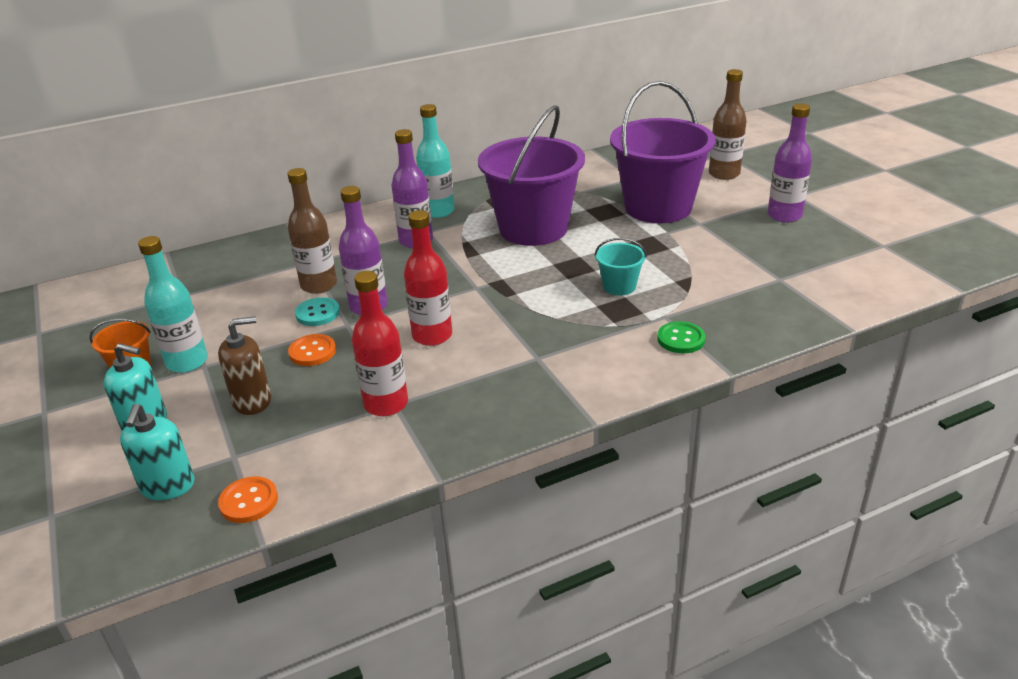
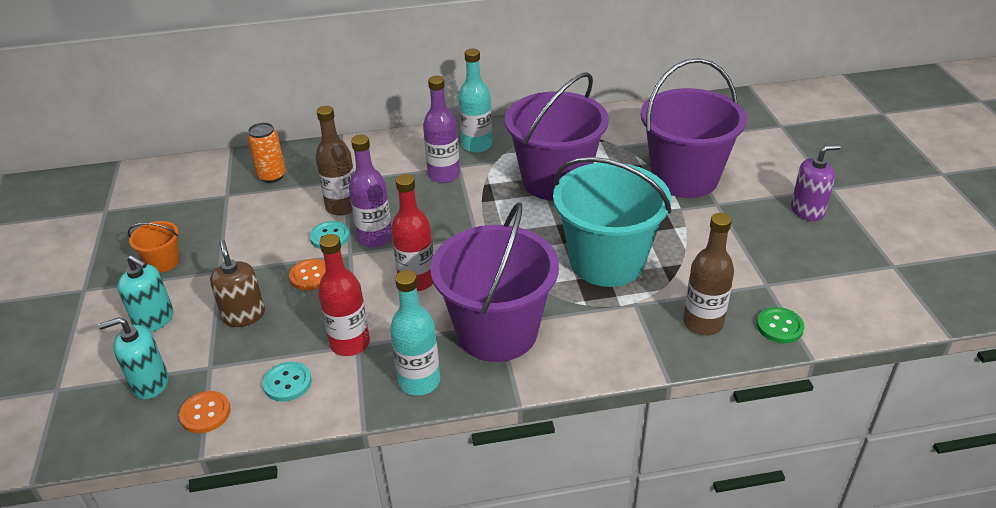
camera: 15 degrees right, 5 degrees up
(168, 486) = (150, 383): turquoise soap dispenser -> turquoise soap dispenser turned 60 degrees clockwise
(187, 362) = (207, 264): turquoise bottle -> turquoise bottle (419, 381)
(226, 270) = (272, 176): none -> orange can
(252, 401) = (244, 315): brown soap dispenser -> brown soap dispenser turned 105 degrees counterclockwise
(332, 453) = (287, 383): none -> turquoise button
(539, 365) = (497, 332): none -> purple bucket
(619, 286) = (607, 262): turquoise bucket -> turquoise bucket, size x2.34
(681, 339) = (638, 332): green button -> green button (779, 326)
(724, 174) = (769, 149): brown bottle -> brown bottle (703, 323)
(784, 215) = (807, 211): purple bottle -> purple soap dispenser

